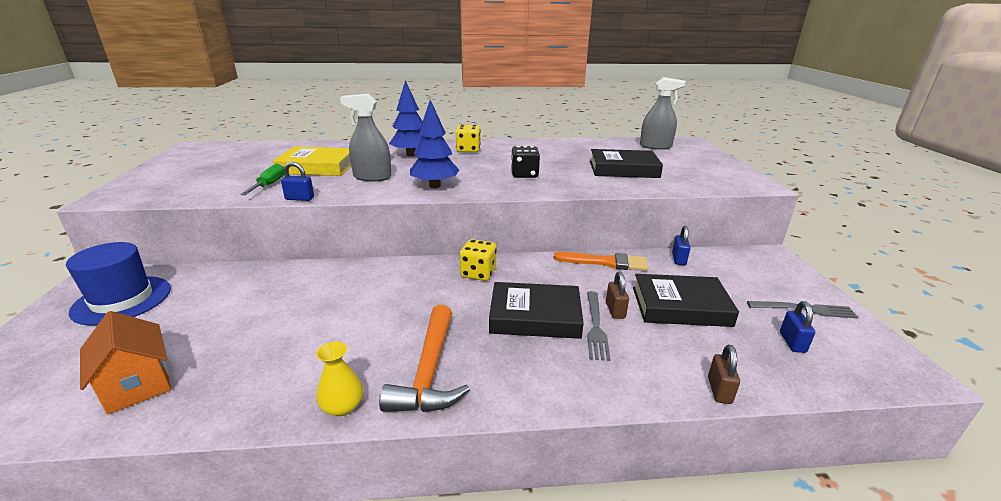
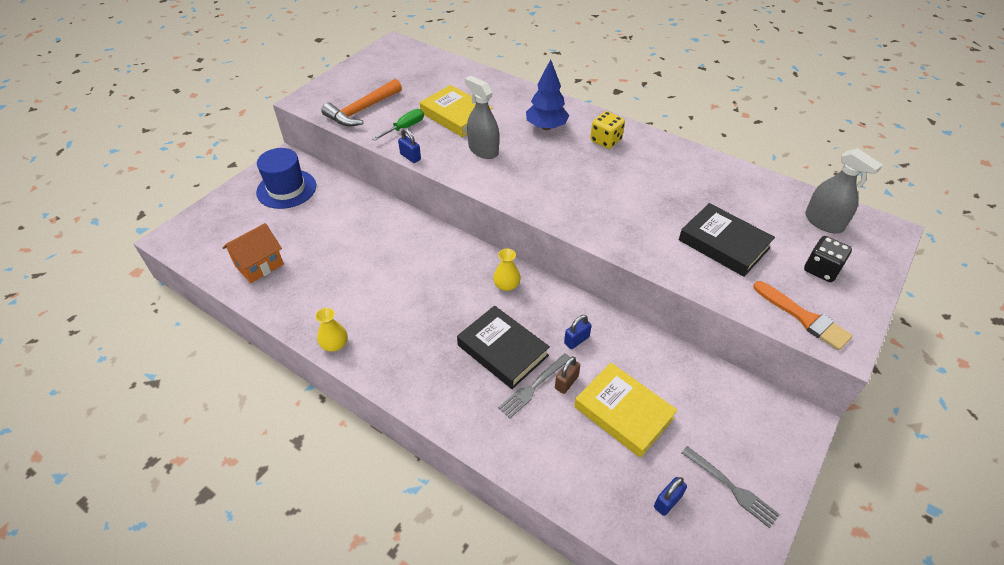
camera: 40 degrees right, 20 degrees up
(137, 384) = (259, 265): orange house -> orange house turned 45 degrees clockwise
(429, 372) = (396, 351): orange hammer -> orange hammer (362, 110)
(435, 186) = (519, 186): blue tree -> none
(478, 273) = (506, 285): yellow dice -> yellow vase
(524, 174) = (612, 206): black dice -> black dice (821, 269)
(606, 262) = (621, 333): orange brush -> orange brush (804, 318)
(678, 259) = (693, 368): blue padlock -> blue padlock (576, 340)
(680, 306) = (623, 412): black book -> yellow book
(719, 390) = (553, 489): brown padlock -> none

